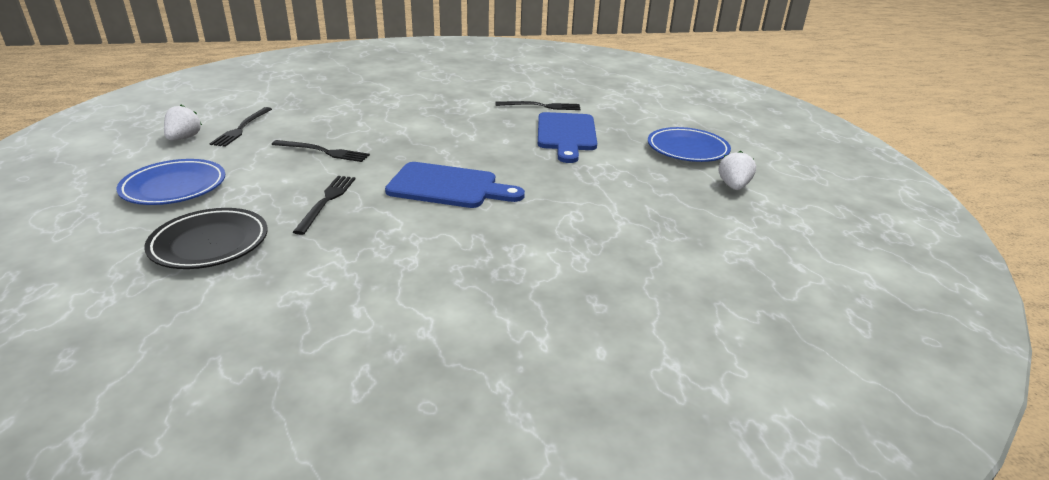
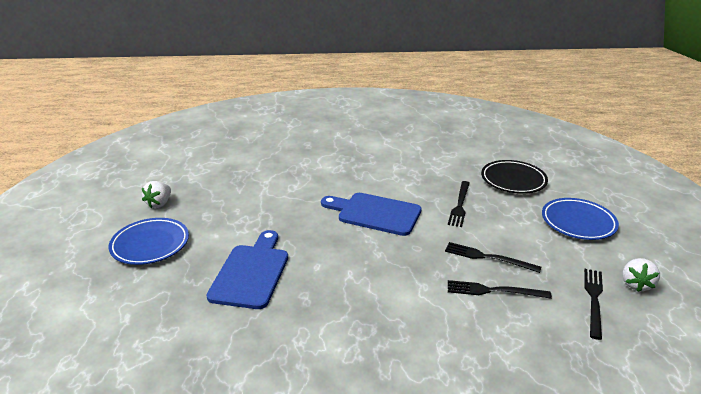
camera: 170 degrees left, 0 degrees up
(541, 106) = (251, 333): black fork -> black fork (493, 291)

